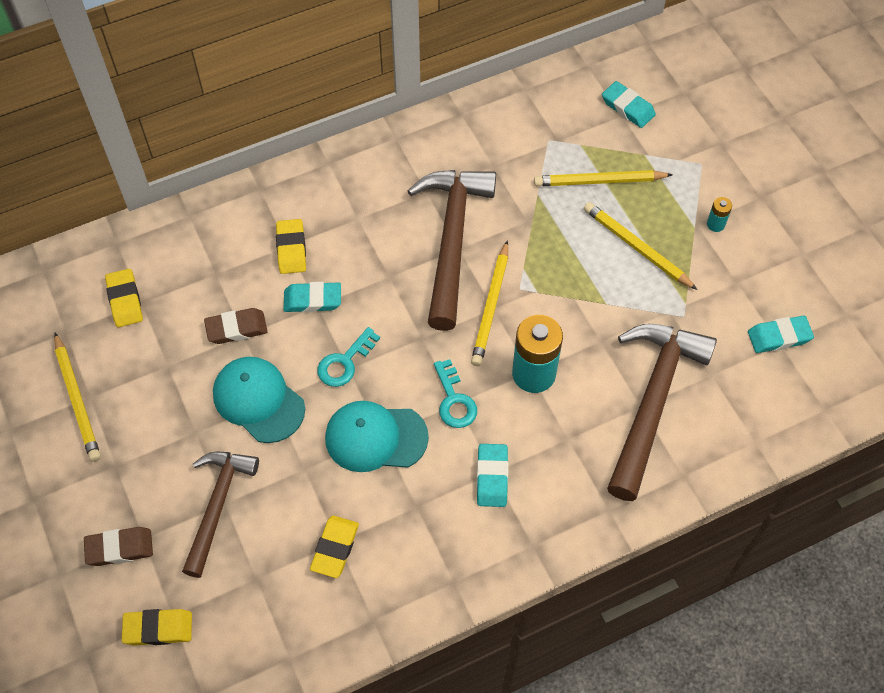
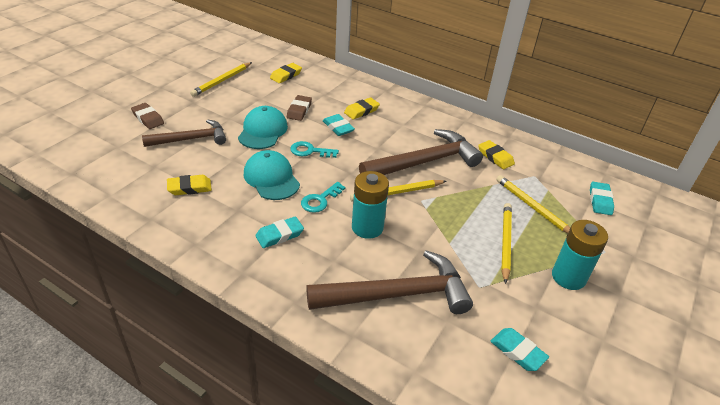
camera: 55 degrees right, 20 degrees down
(158, 628) = (107, 145): yellow eraser -> yellow eraser (495, 157)
(236, 328) = (299, 110): brown eraser -> brown eraser turned 60 degrees clockwise
(715, 224) = (568, 277): turquoise battery -> turquoise battery, size x2.21

